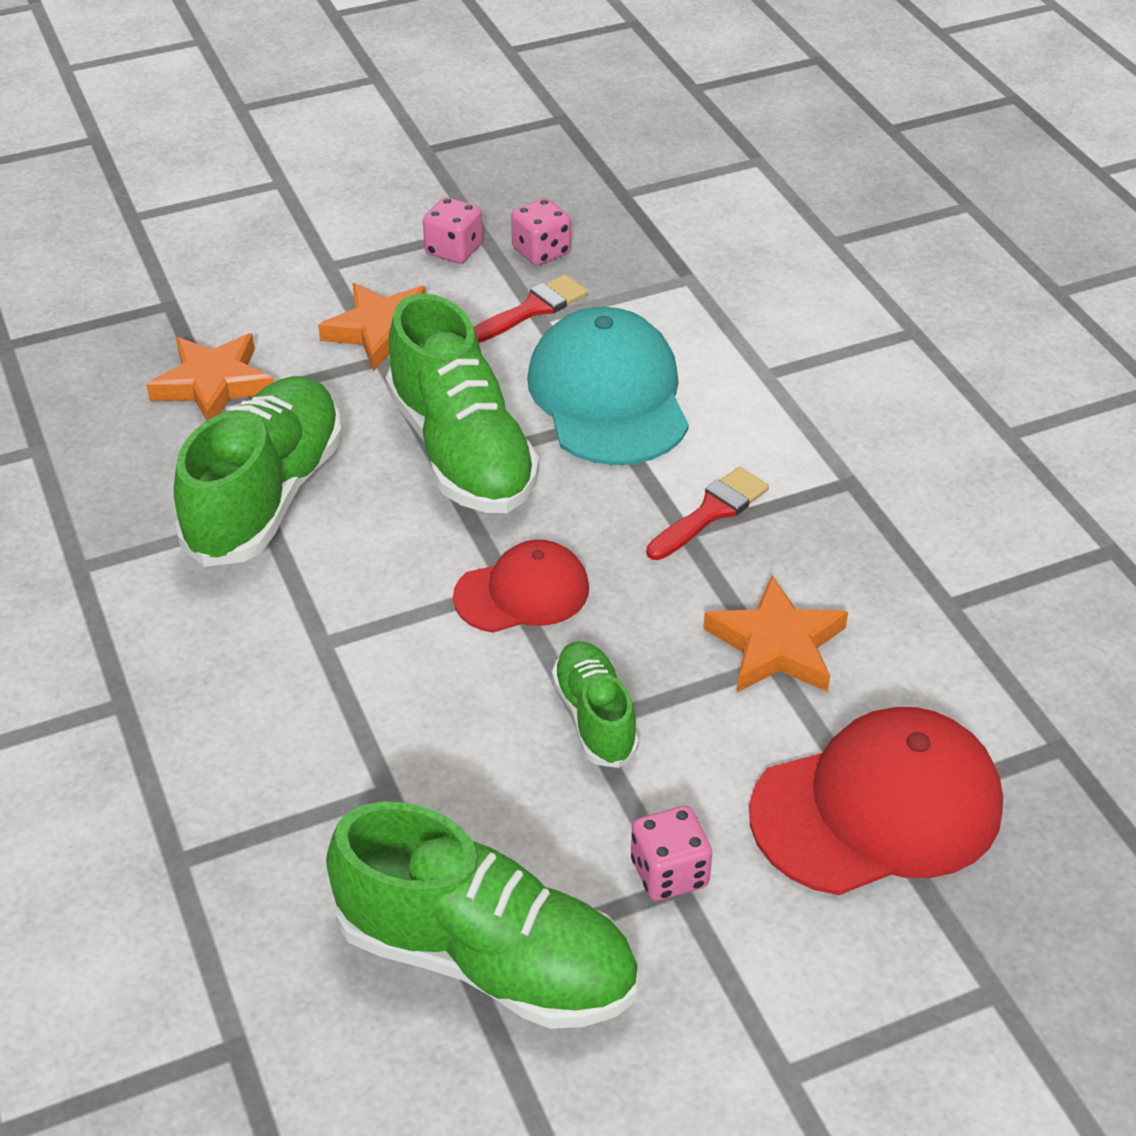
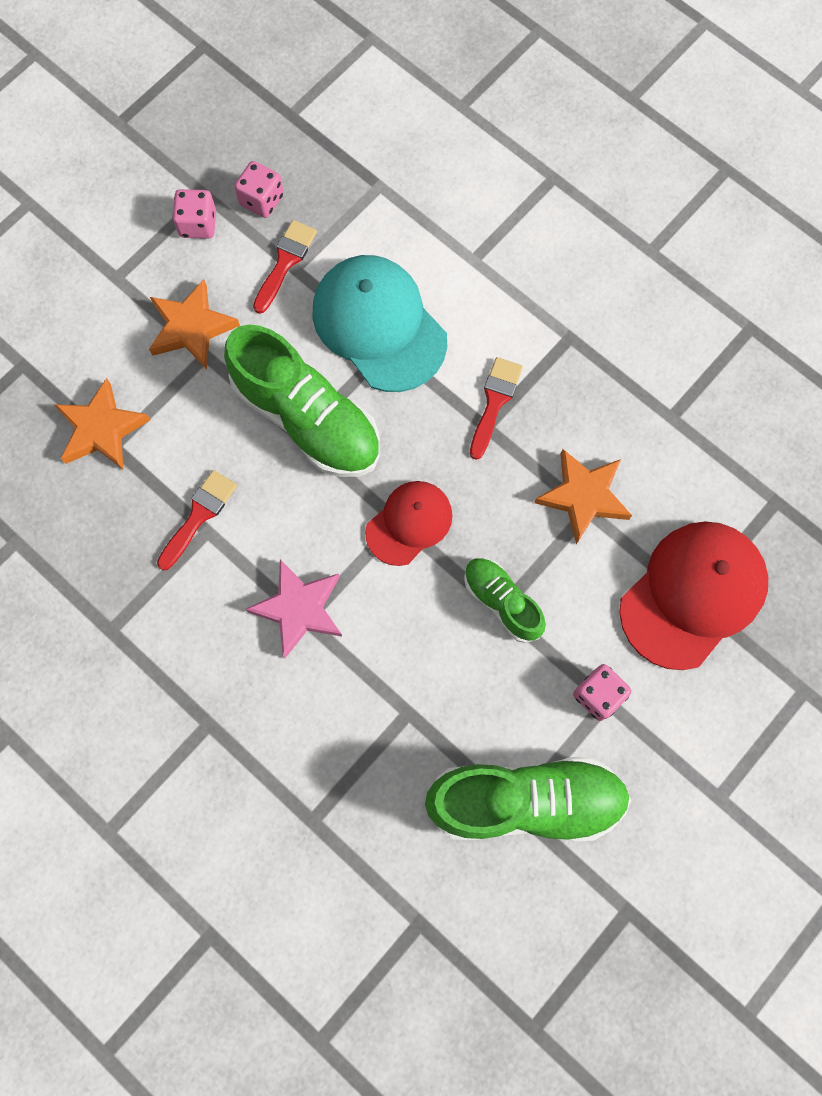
camera: 25 degrees left, 30 degrees up
(266, 497) = (199, 515): green shoe -> red brush
(321, 629) = (299, 609): none -> pink star

